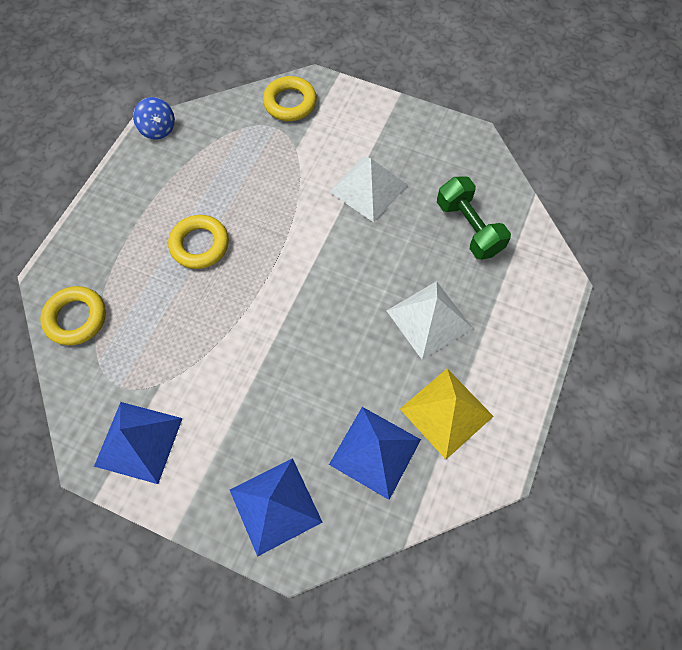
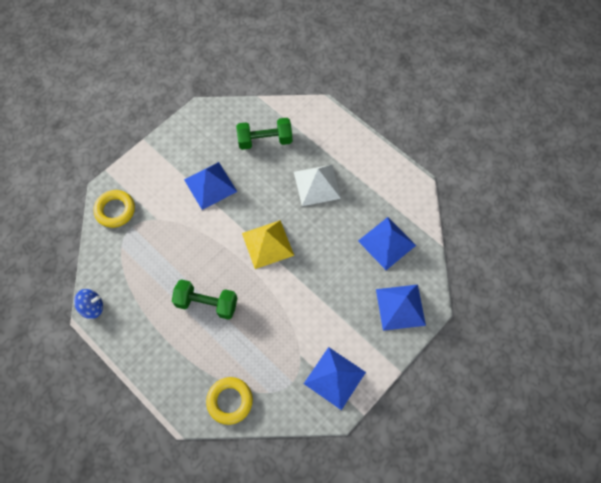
camera: 70 degrees left, 0 degrees up
(200, 245) = (207, 303): yellow ring -> green dumbbell
(368, 188) = (210, 185): white pyramid -> blue pyramid
(446, 412) = (376, 198): yellow pyramid -> yellow pyramid (267, 244)

